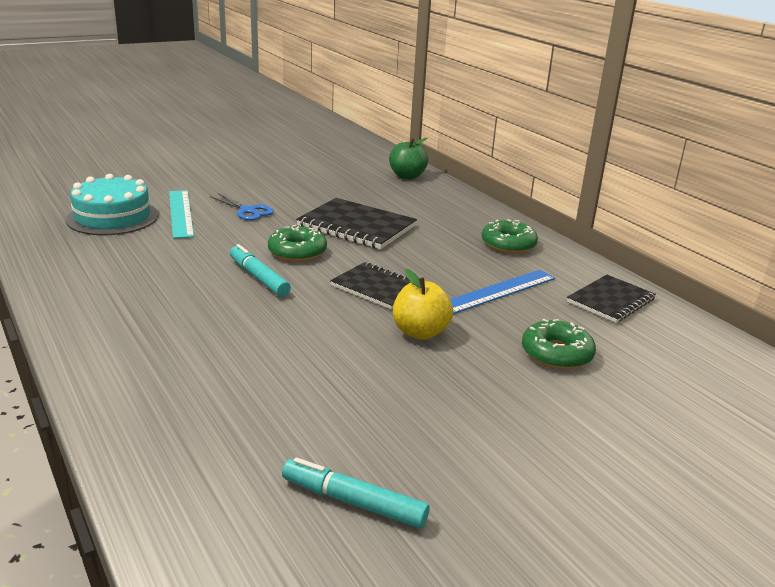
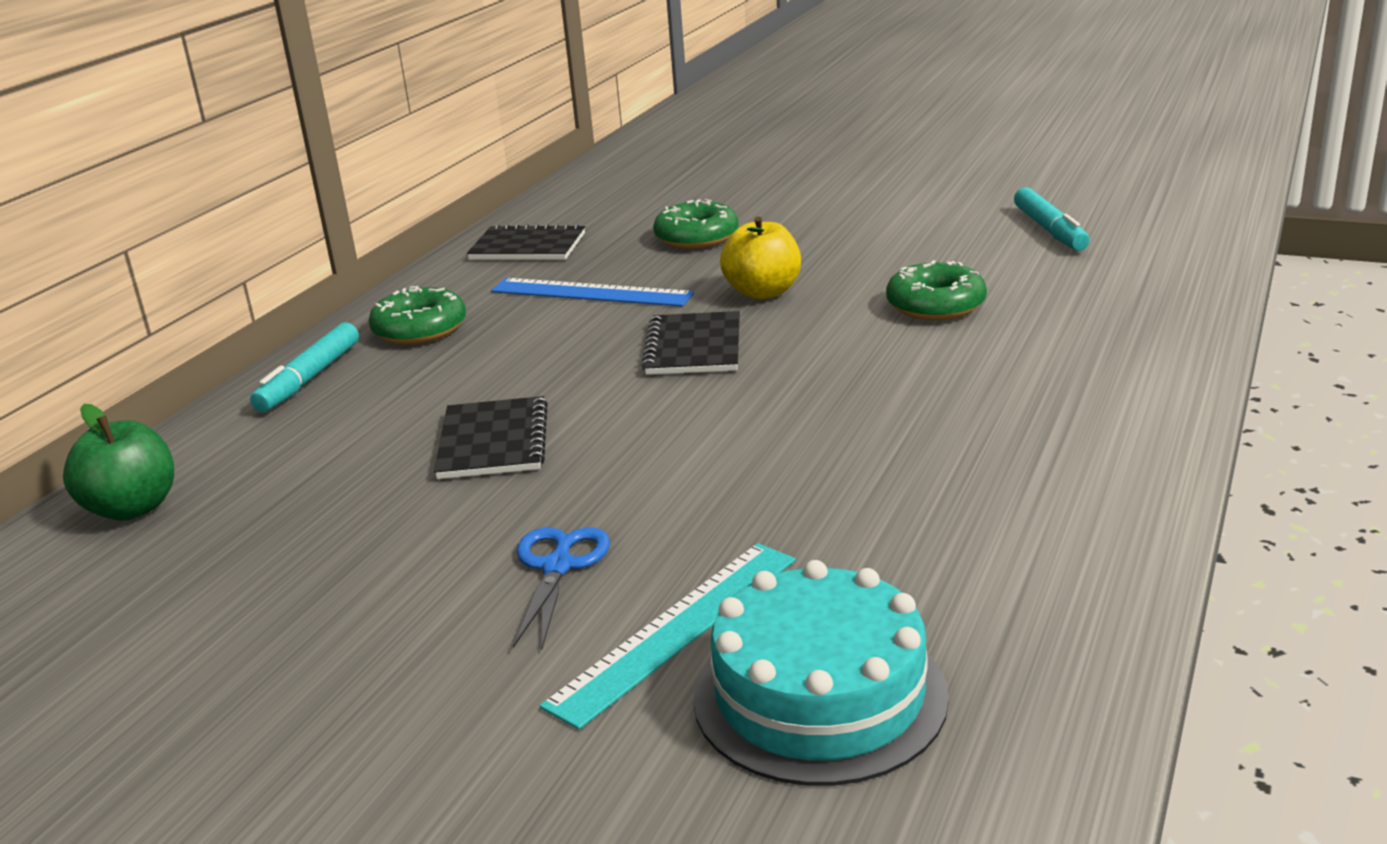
camera: 120 degrees left, 0 degrees up
(259, 277) = (798, 421): turquoise marker -> turquoise marker (309, 378)
(297, 252) = (669, 437): green donut -> green donut (935, 305)
(356, 226) = (493, 441): black notebook -> black notebook, size x0.67

